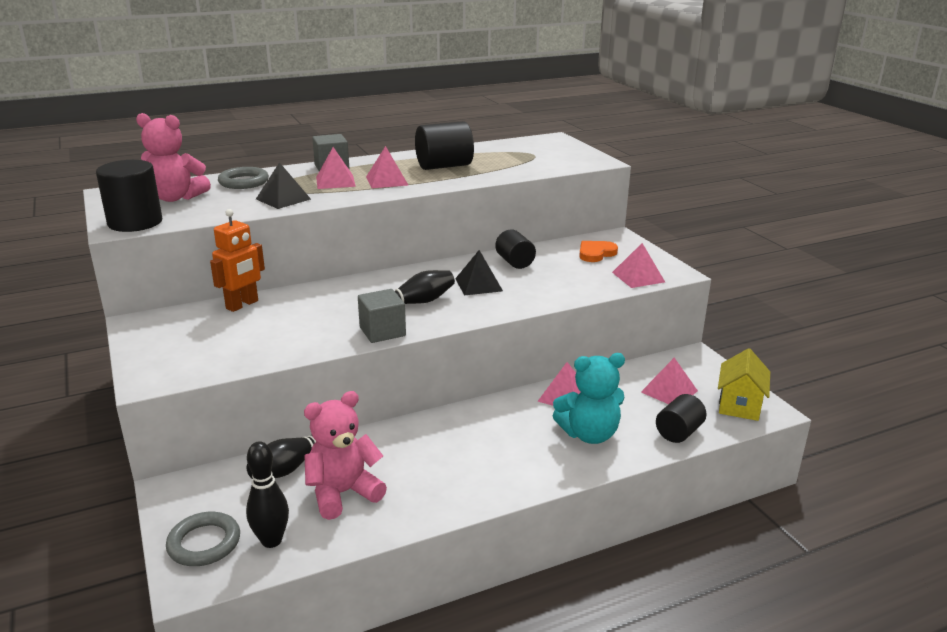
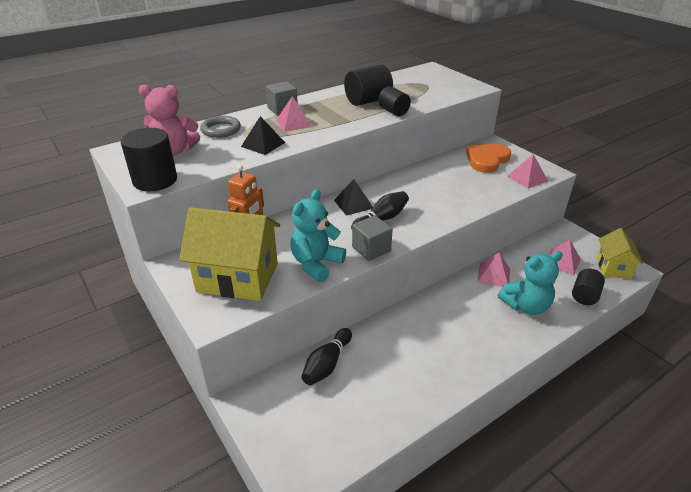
camera: 10 degrees left, 10 degrees up
(203, 343) = (237, 277): none -> yellow house
(204, 543) = (292, 447): grey ring -> none
(271, 540) = (342, 436): black bowling pin -> none
(305, 339) = (316, 264): none -> turquoise teddy bear
(343, 493) = (376, 384): pink teddy bear -> none
(387, 181) = (333, 119): pink pyramid -> none
(478, 284) = (419, 197): black pyramid -> black pyramid (353, 204)
(514, 262) = (434, 174): black cylinder -> black cylinder (393, 111)
(596, 253) = (487, 160): orange heart -> orange heart, size x1.56

